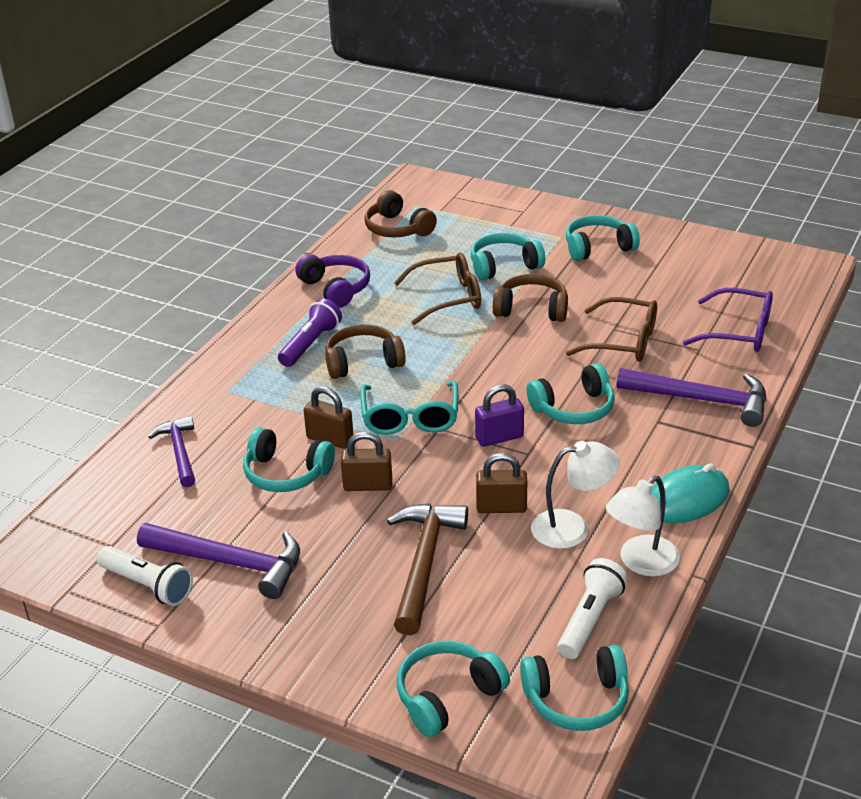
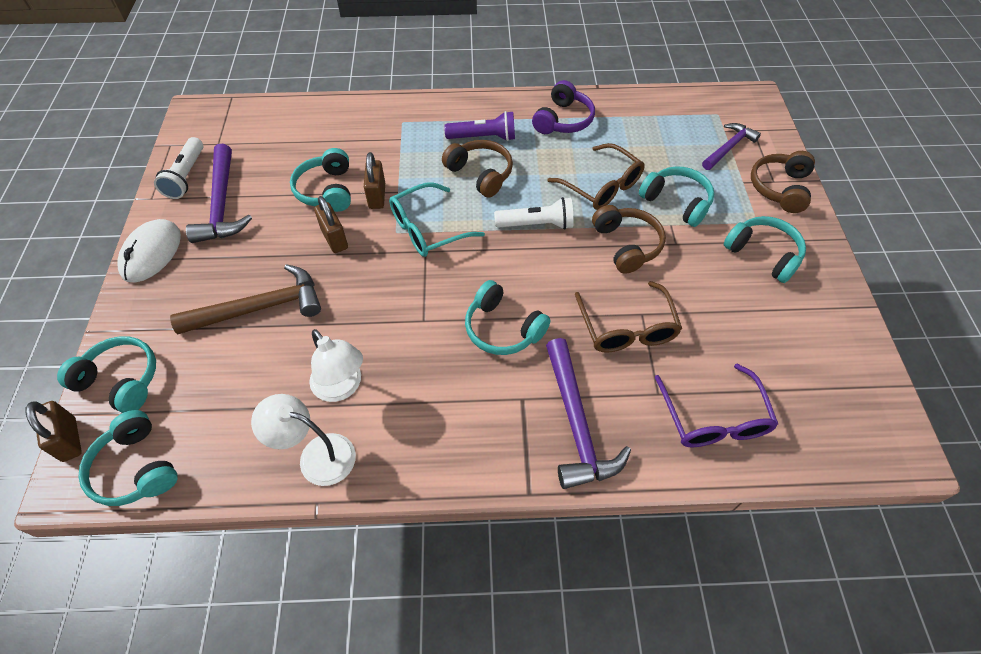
camera: 60 degrees right, 20 degrees up
(179, 452) = (324, 130): purple hammer -> purple hammer (729, 147)
(261, 640) = (151, 253): none -> white mouse
(397, 229) = (673, 118): brown headphones -> brown headphones (780, 188)
(499, 437) = (434, 293): purple padlock -> none
(501, 507) = (346, 329): brown padlock -> brown padlock (69, 439)
(590, 619) = (232, 443): white flashlight -> white flashlight (537, 224)
(686, 499) = (419, 462): turquoise mouse -> none

